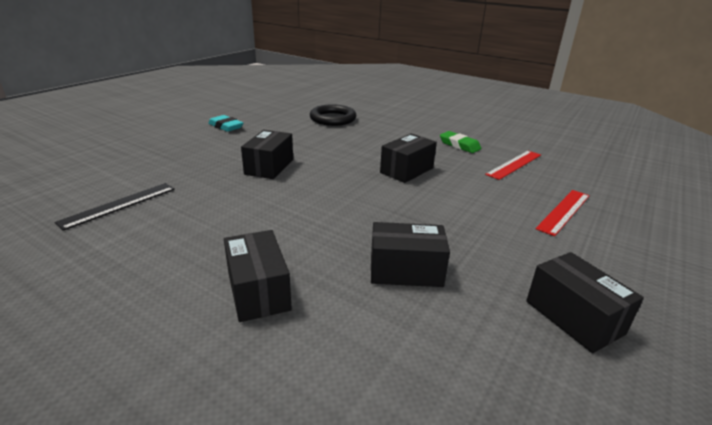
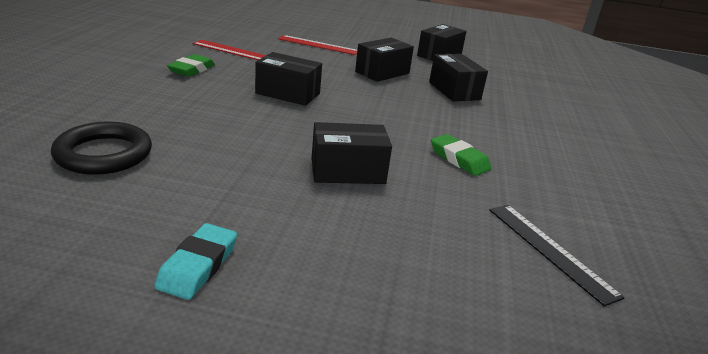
camera: 115 degrees left, 0 degrees up
(119, 205) = (549, 250): black ruler -> black ruler turned 45 degrees clockwise
(249, 212) = (459, 159): none -> green eraser
(258, 291) = (538, 133): black box -> black box (382, 72)

